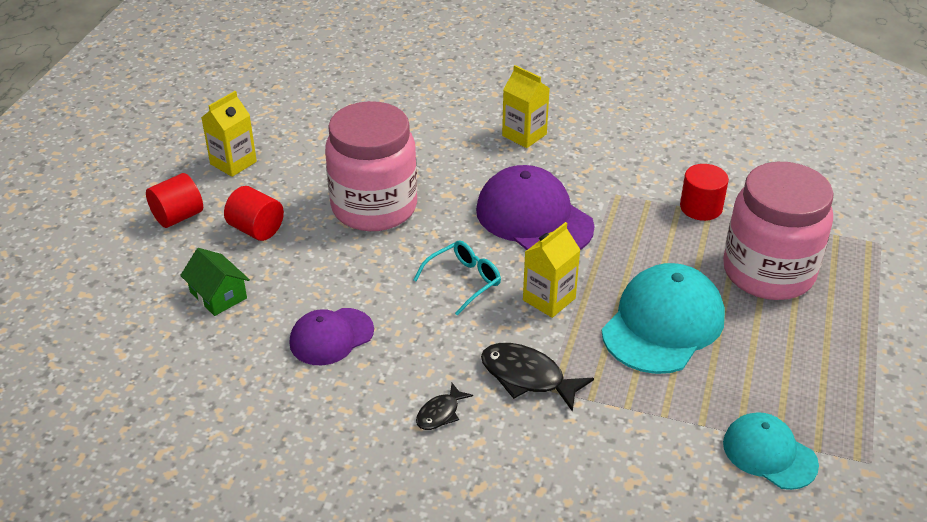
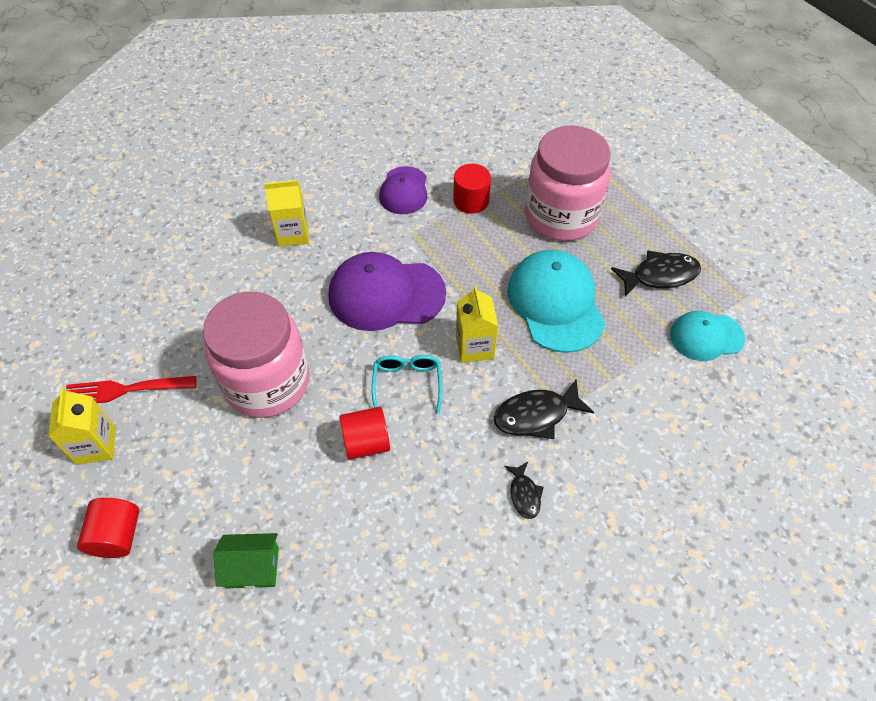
camera: 50 degrees left, 15 degrees up
(256, 229) = (202, 484): red cylinder -> red cylinder (366, 443)
(289, 146) = (124, 390): none -> red fork
(331, 337) = (382, 513): purple cap -> purple cap (404, 191)
(797, 379) = (660, 275): none -> black fish

